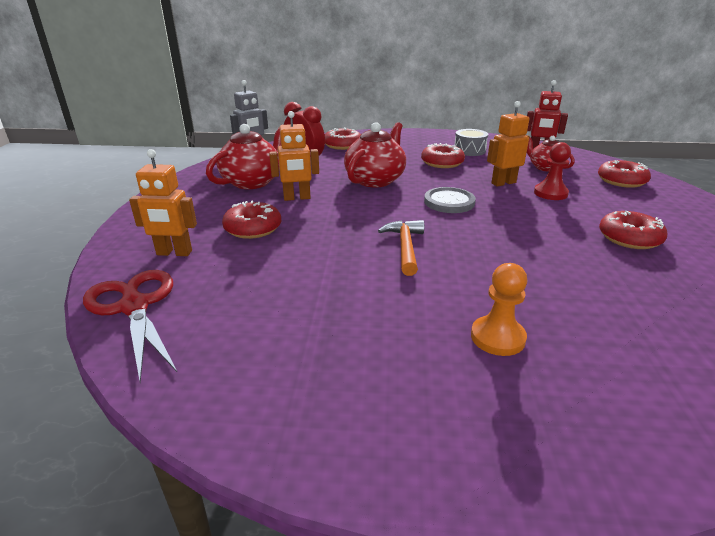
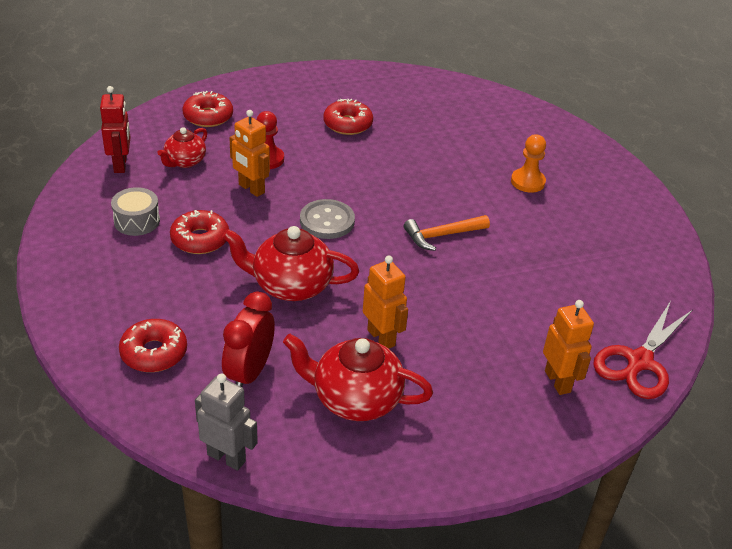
camera: 115 degrees left, 10 degrees up
(253, 228) = (474, 345): red donut -> none

